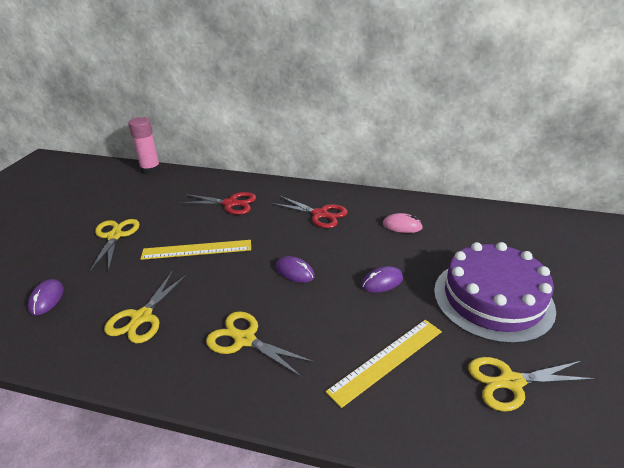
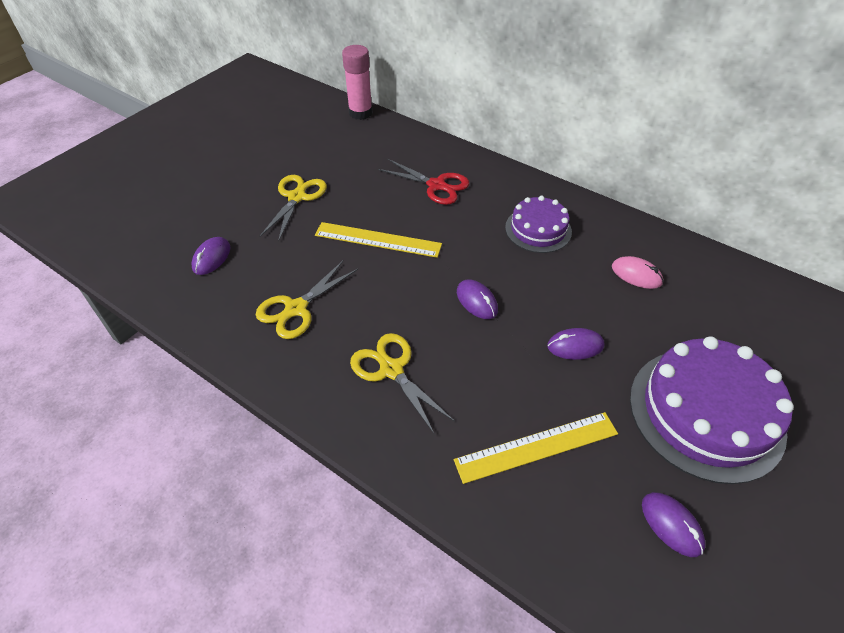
camera: 20 degrees right, 15 degrees up
(320, 214) = (538, 229): red scissors -> purple cake
(510, 382) = (671, 525): yellow scissors -> purple mouse

